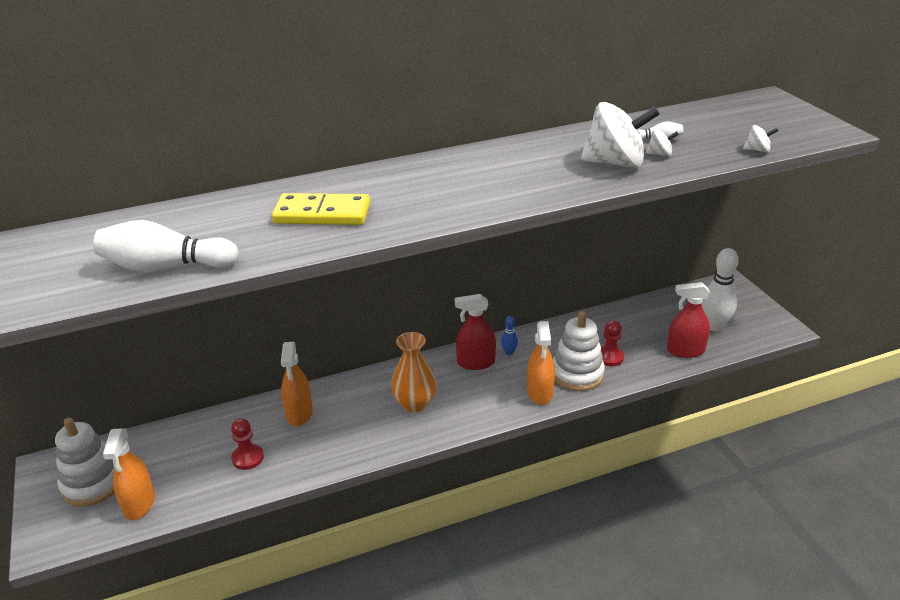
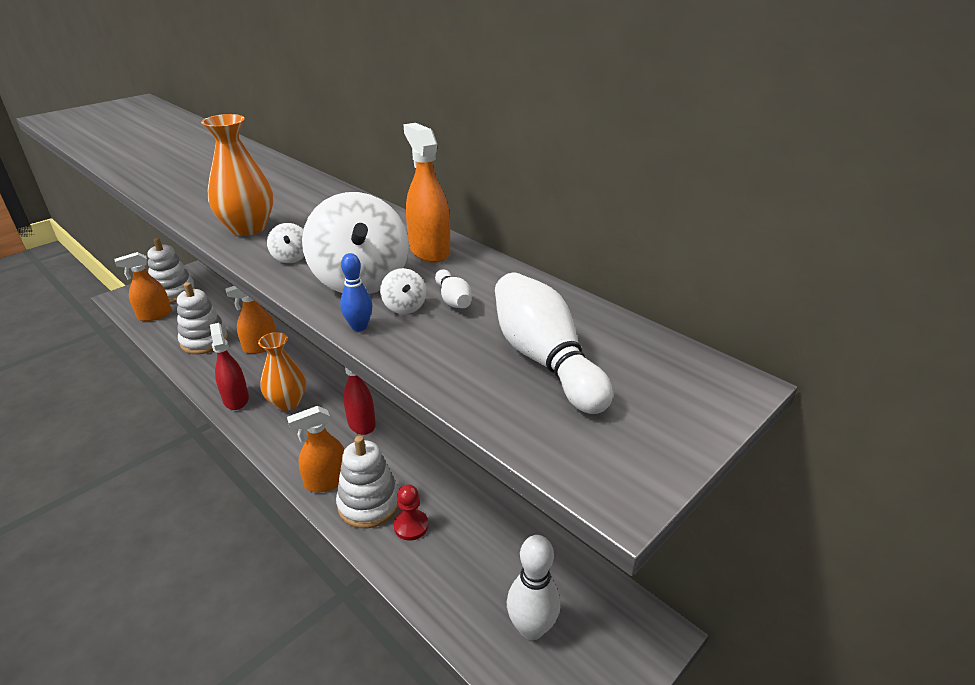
camera: 65 degrees right, 0 degrees up
(166, 267) = (111, 146): white bowling pin -> white bowling pin (544, 360)
(248, 458) = (204, 341): red pawn -> white stacking toy
(322, 213) = (200, 171): yellow domino -> none
(493, 196) = (248, 228): none -> orange vase
(509, 352) = (387, 441): blue bowling pin -> blue bowling pin (359, 327)
(584, 138) = (429, 251): none -> orange spray bottle
(685, 351) = (456, 602): red spray bottle -> red spray bottle (236, 399)
(757, 150) = (466, 390): white spinning top -> white spinning top (291, 257)

